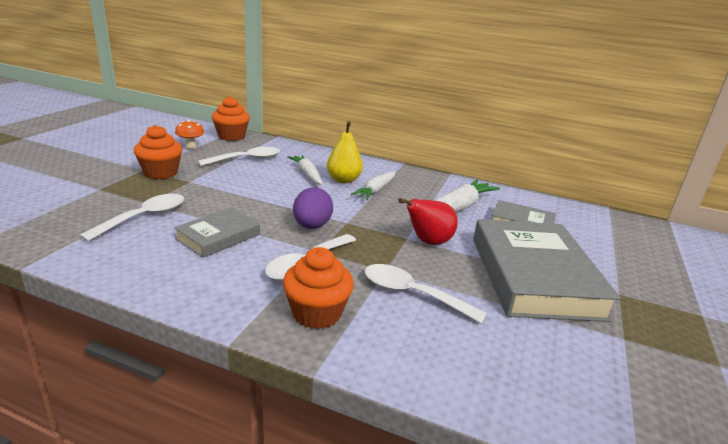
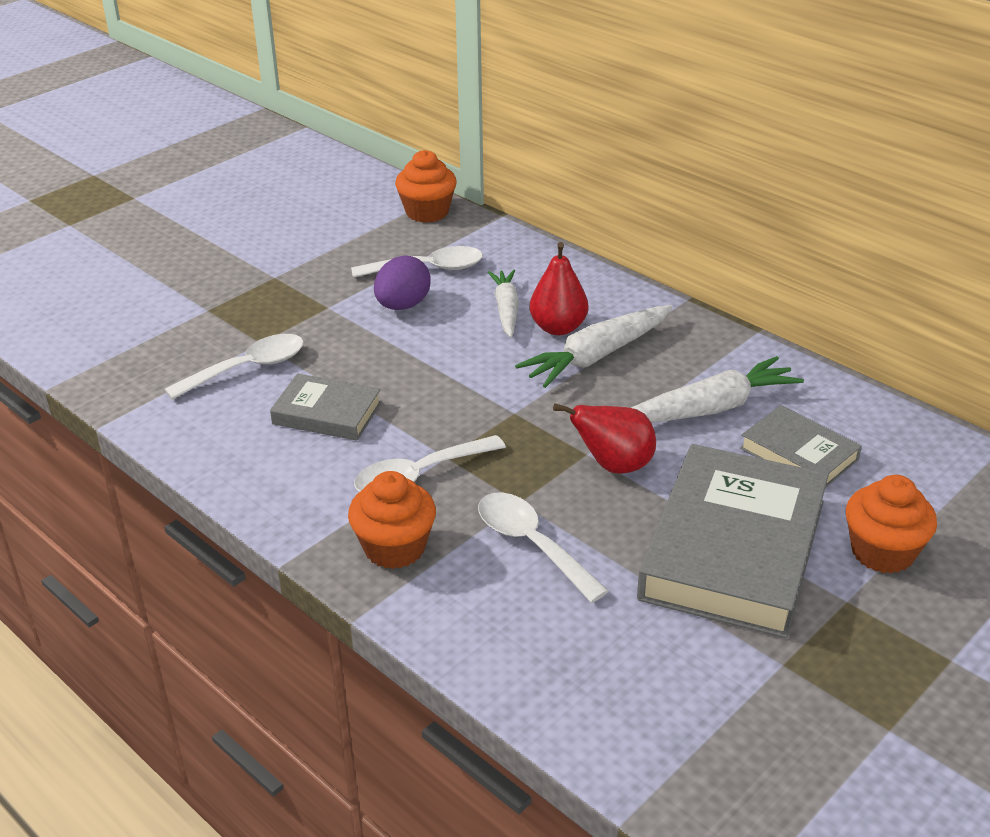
camera: 25 degrees right, 10 degrees up
(161, 173) = (294, 286): orange cupcake -> orange cupcake (882, 552)
(191, 147) = (355, 233): orange mushroom -> none
(218, 236) = (327, 413): grey book -> grey book turned 45 degrees clockwise
(312, 226) = (460, 413): purple egg -> purple egg (403, 305)
(343, 180) = (558, 328): yellow pear -> red pear
(375, 191) = (597, 356): white carrot -> white carrot, size x1.51

